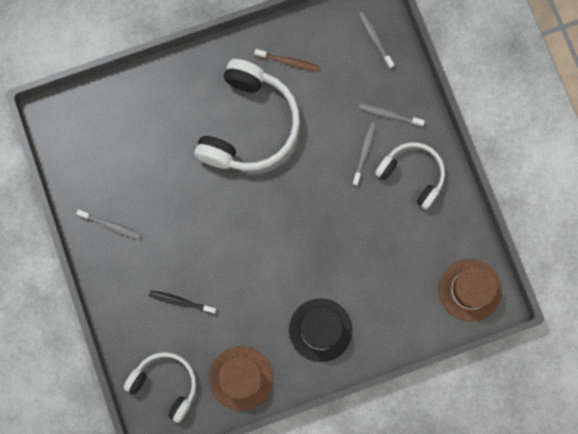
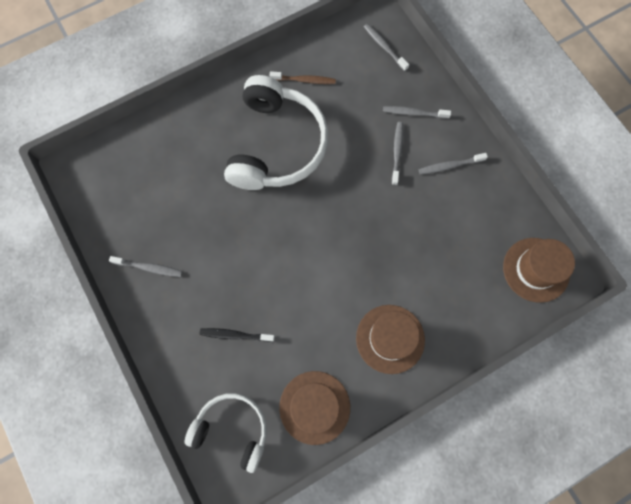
camera: 10 degrees left, 5 degrees down
(320, 330) = (390, 339): black hat -> brown hat
(412, 175) = (450, 166): white headphones -> grey toothbrush

